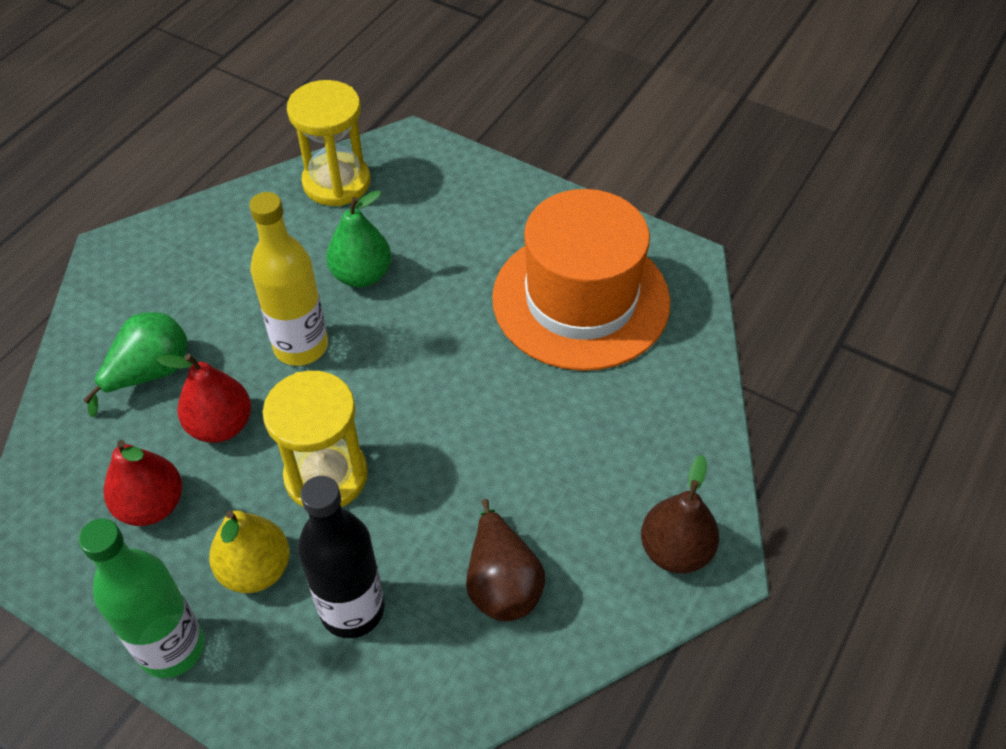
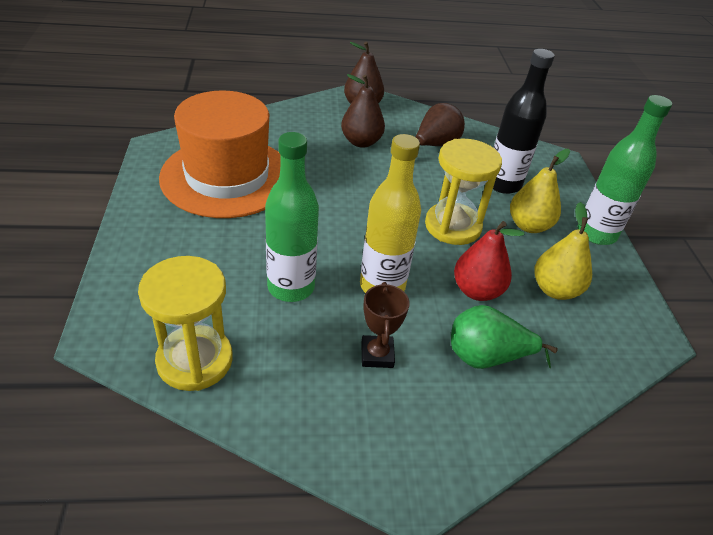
camera: 130 degrees left, 10 degrees down
(151, 505) = (555, 290): red pear -> yellow pear
(232, 295) = (377, 354): none -> brown trophy
(361, 275) = (291, 287): green pear -> green bottle
(572, 485) = (361, 142): none -> brown pear

